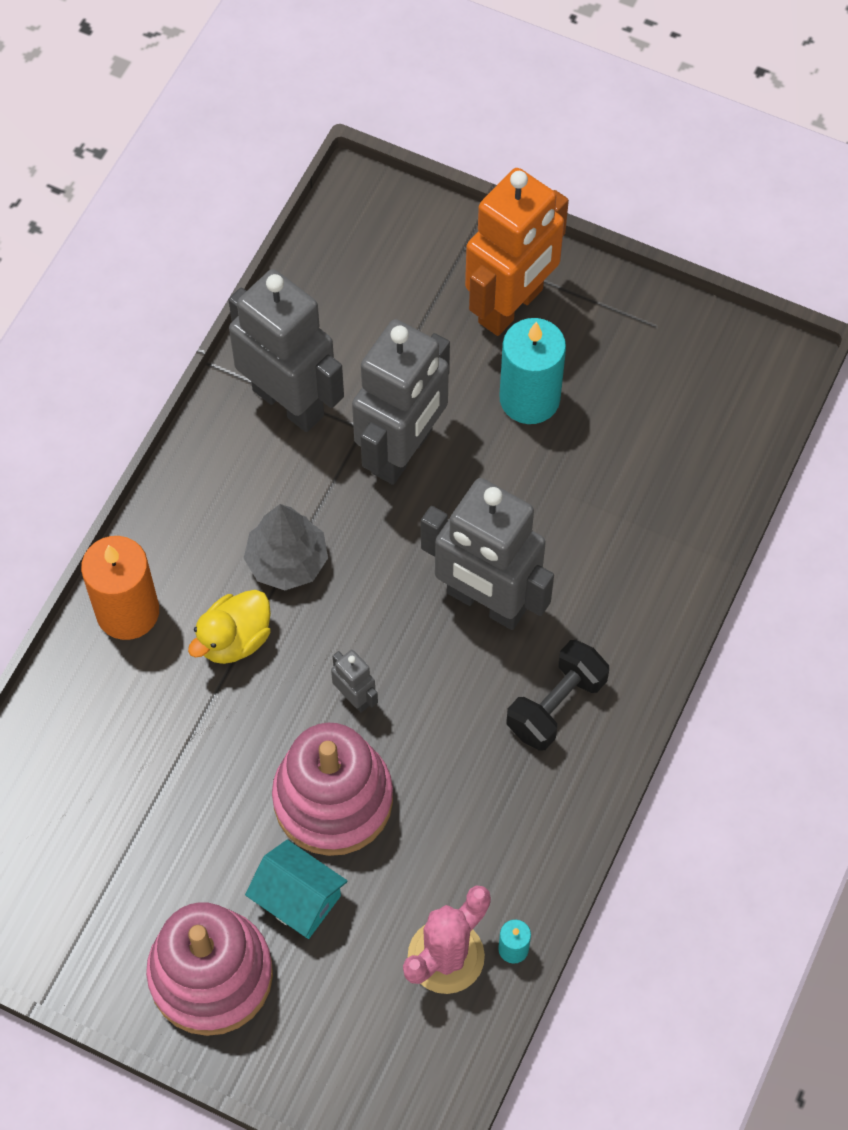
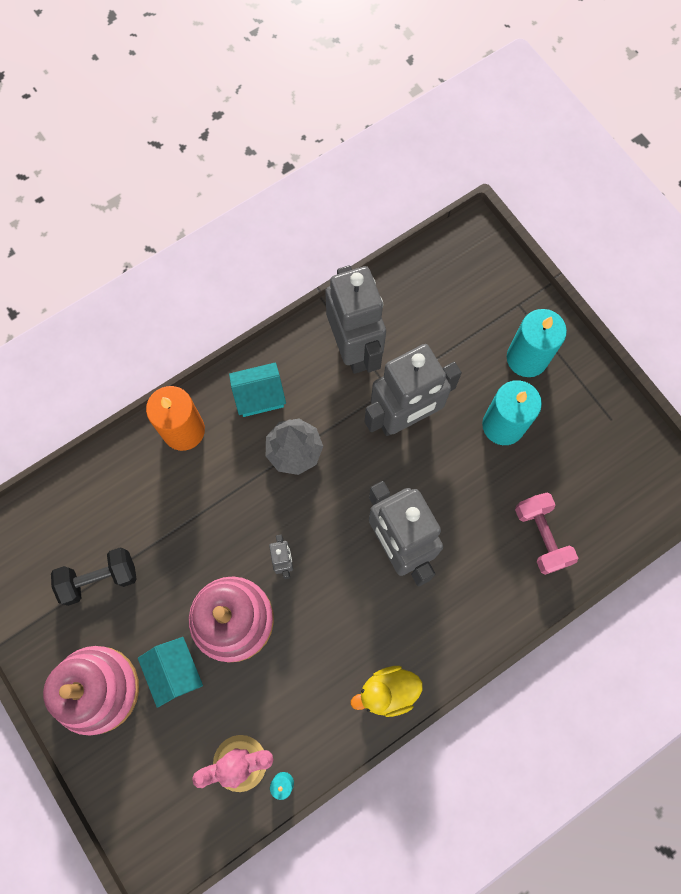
camera: 30 degrees right, 10 degrees up
(201, 520) = (259, 396): none -> turquoise house
(234, 639) = (234, 483): yellow duck -> yellow duck (388, 692)
(511, 306) = (527, 358): orange robot -> turquoise candle
(556, 705) = (402, 637): black dumbbell -> black dumbbell (99, 578)
(652, 502) = (541, 536): none -> pink dumbbell

